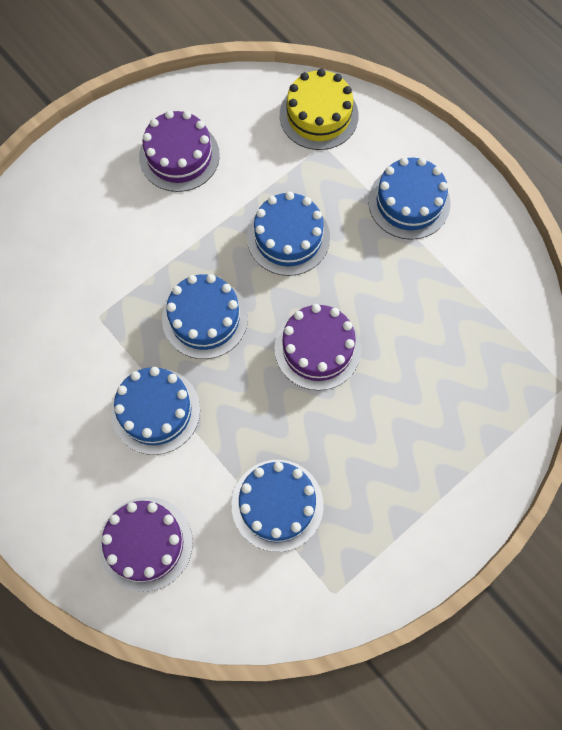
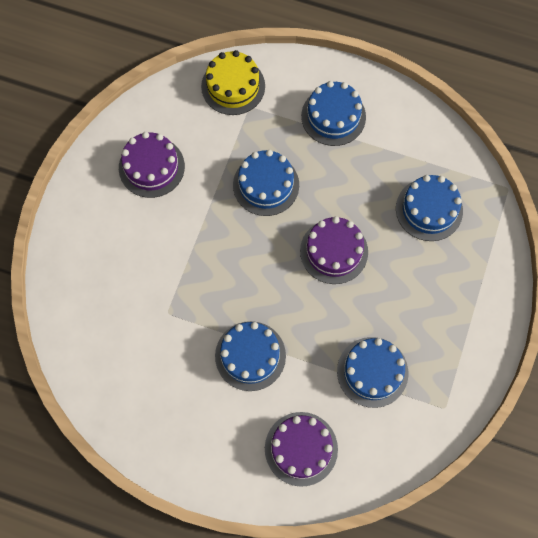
camera: 30 degrees left, 0 degrees up
(205, 318) = (243, 273): blue cake -> blue cake (429, 209)

